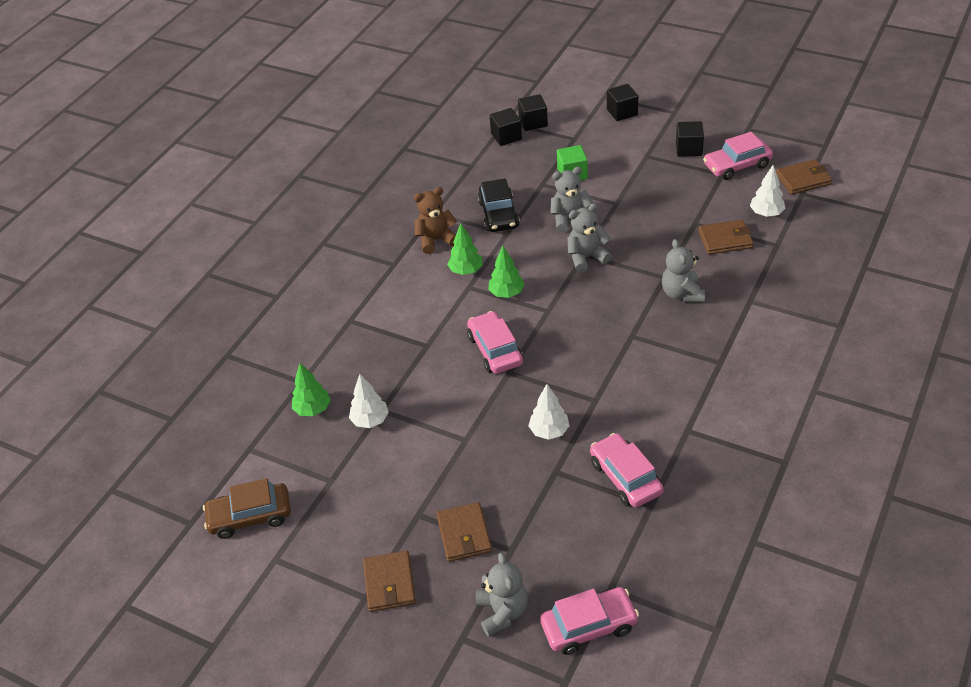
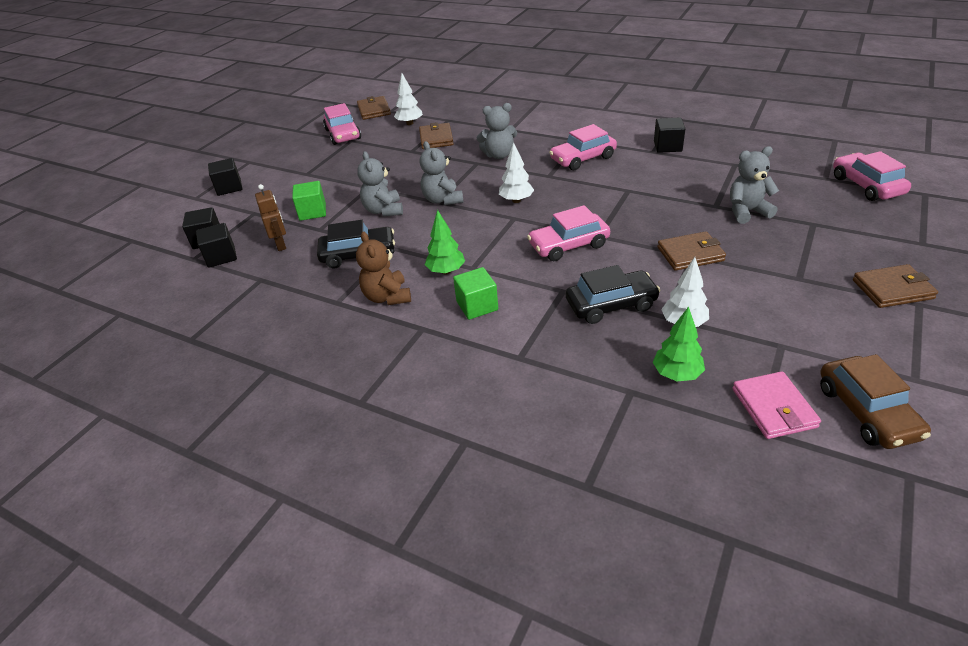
camera: 90 degrees left, 5 degrees down
(267, 461) = (773, 408): none -> pink wallet
(402, 376) = (611, 305): none -> black car
(415, 293) = (477, 306): none -> green cube
(464, 534) = (809, 249): brown wallet -> brown wallet (690, 254)
(502, 612) = (881, 224): grey teddy bear -> grey teddy bear (747, 212)
(506, 293) = (486, 243): green tree -> none
(520, 166) = (281, 245): none -> brown robot
(549, 431) = (670, 211): white tree -> white tree (516, 200)
(625, 477) = (711, 175): pink car -> pink car (583, 158)
(689, 149) = (308, 154): black cube -> black cube (667, 146)

